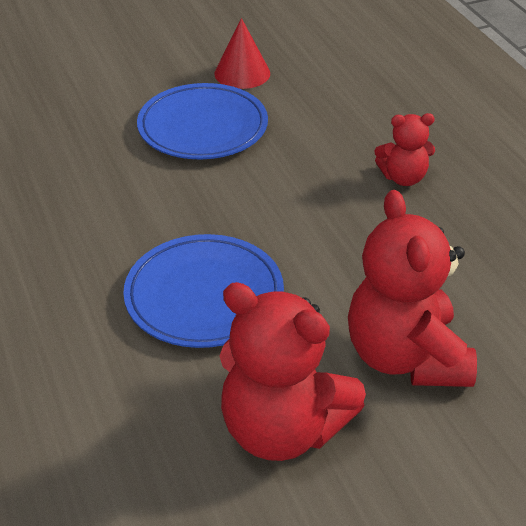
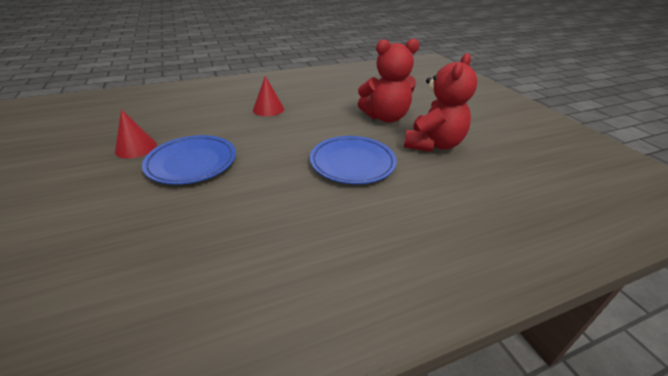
camera: 90 degrees left, 5 degrees down
(403, 178) = (268, 109): red teddy bear -> red cone

